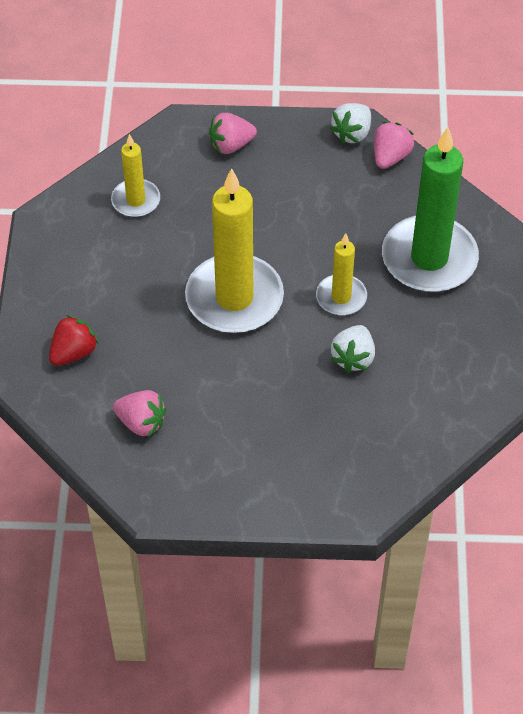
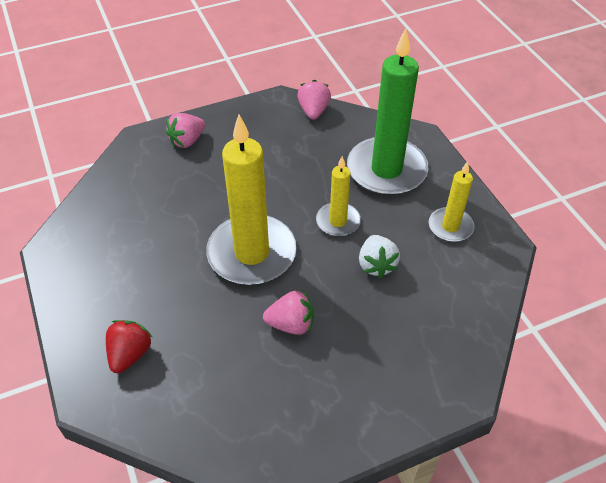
camera: 25 degrees left, 5 degrees down
(136, 200) = (128, 206): yellow candle -> yellow candle (450, 227)
(141, 423) = (225, 394): pink strawberry -> pink strawberry (291, 324)
(352, 133) = (276, 104): white strawberry -> none

